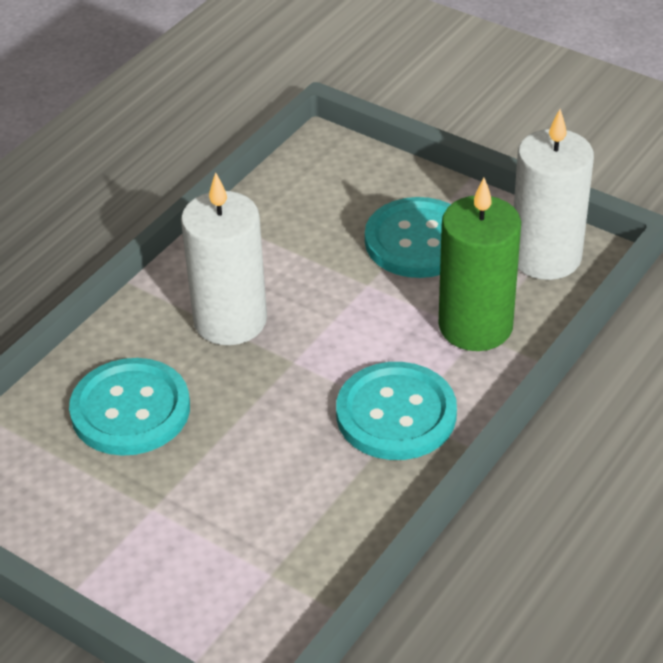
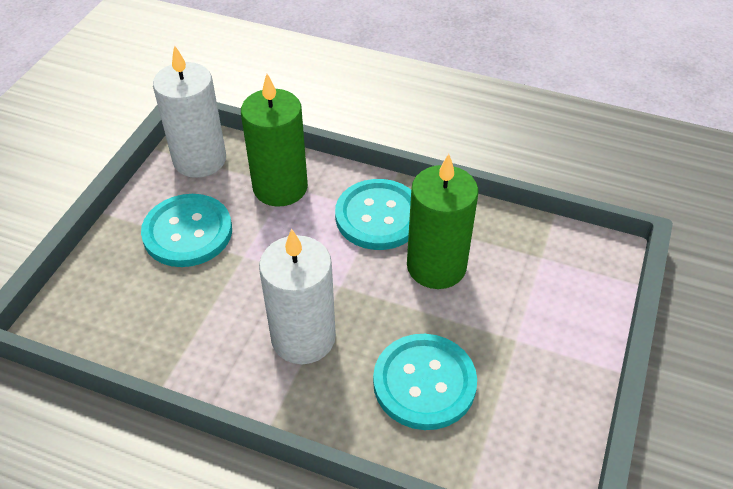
camera: 105 degrees left, 5 degrees up
(292, 455) = (436, 266): none -> green candle

